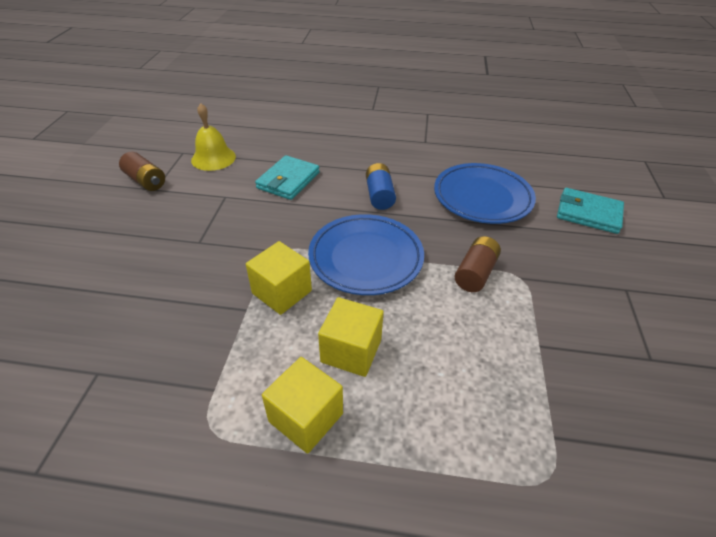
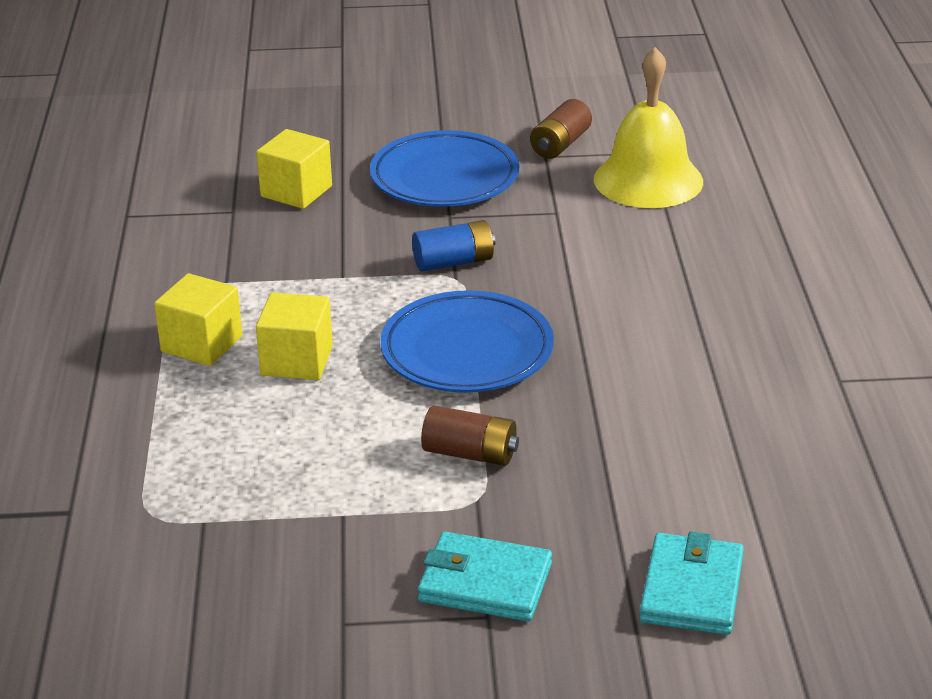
camera: 80 degrees right, 10 degrees down
(213, 158) = (648, 180): yellow bell -> yellow bell, size x1.51
(282, 292) = (378, 295): yellow cube -> yellow cube (296, 191)
(288, 180) = (624, 255): turquoise wallet -> turquoise wallet (485, 582)
(379, 195) = (627, 346): blue battery -> blue battery (454, 262)
(482, 198) = (677, 456): blue plate -> blue plate (444, 178)

